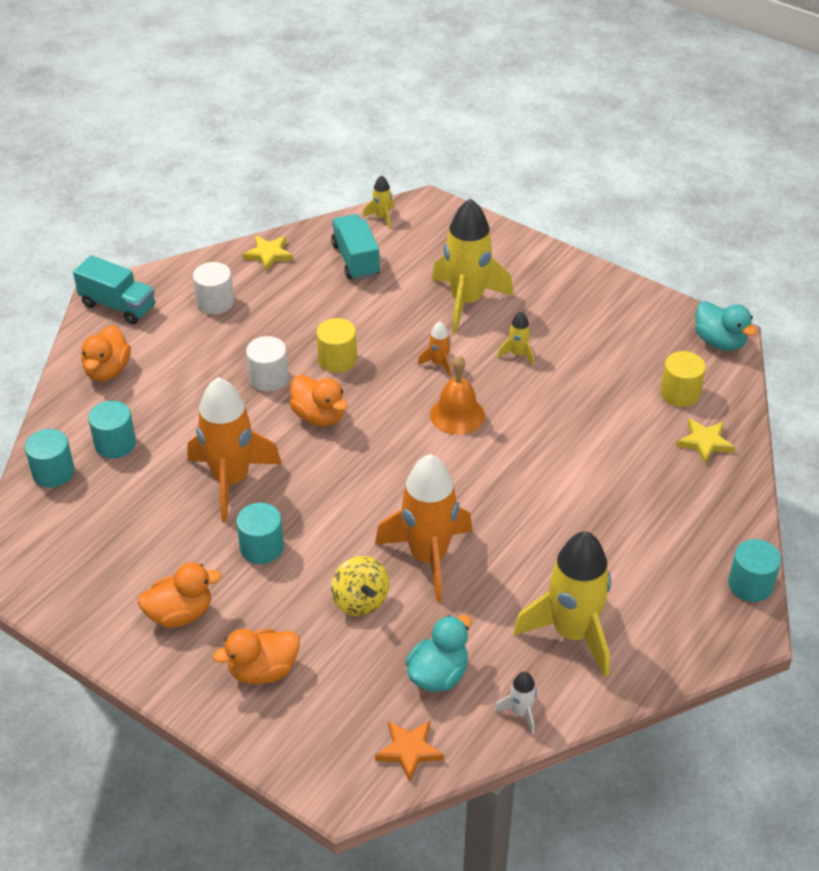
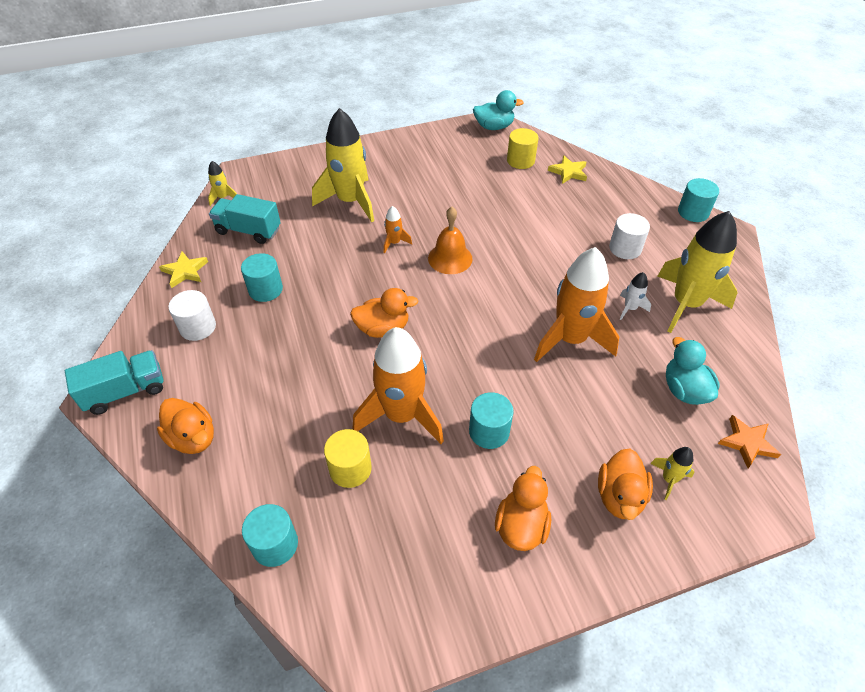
camera: 55 degrees left, 5 degrees up
(115, 444) = (286, 476): turquoise cylinder -> turquoise cylinder (265, 289)
(268, 378) = (314, 337): white cylinder -> white cylinder (625, 248)
(337, 359) = (336, 290): yellow cylinder -> yellow cylinder (350, 469)
(360, 601) = (586, 398): yellow spinning top -> none
(518, 354) = (422, 204): yellow rocket -> yellow rocket (669, 479)
(521, 713) = (742, 364): white rocket -> white rocket (630, 308)

